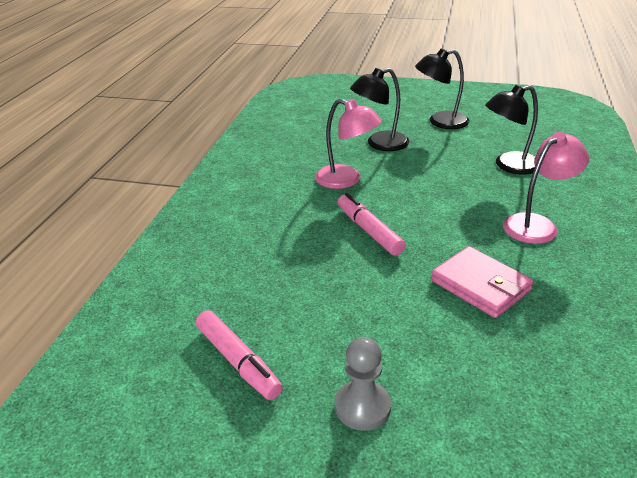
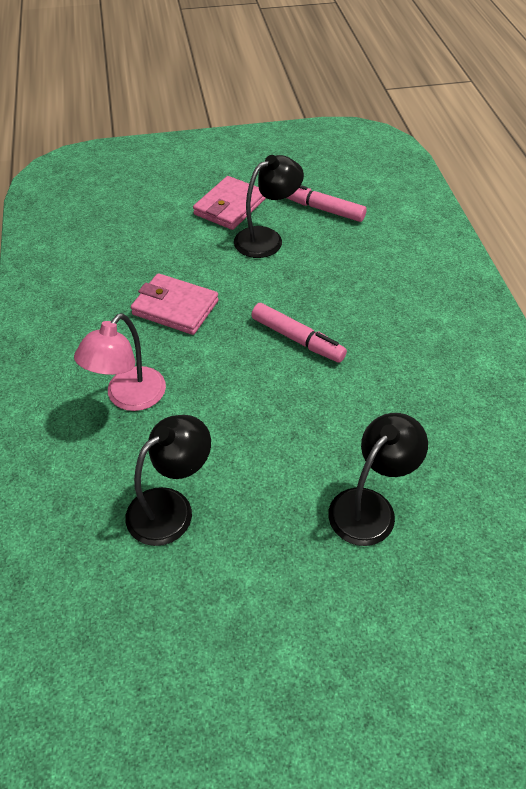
camera: 155 degrees right, 15 degrees up
(346, 180) = (366, 409): pink lamp -> none
(362, 407) = (230, 207): grey pawn -> pink wallet
(440, 122) = (306, 614): black lamp -> black lamp (267, 238)

